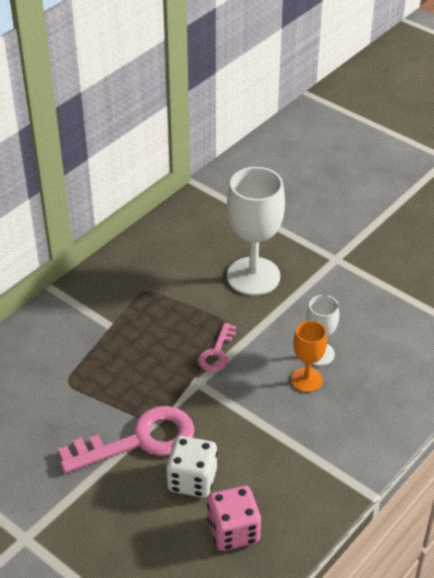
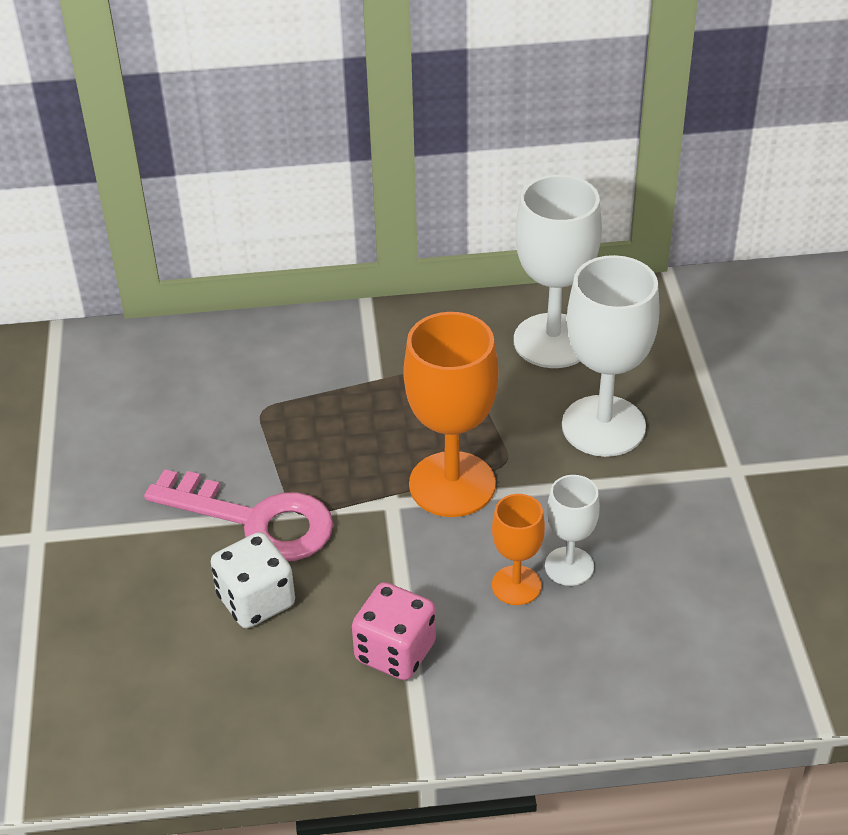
camera: 45 degrees right, 0 degrees up
(177, 249) = (553, 341): none -> white goblet
(217, 353) = (452, 484): pink key -> orange goblet
(233, 531) = (229, 686): pink dice -> pink dice (395, 652)

